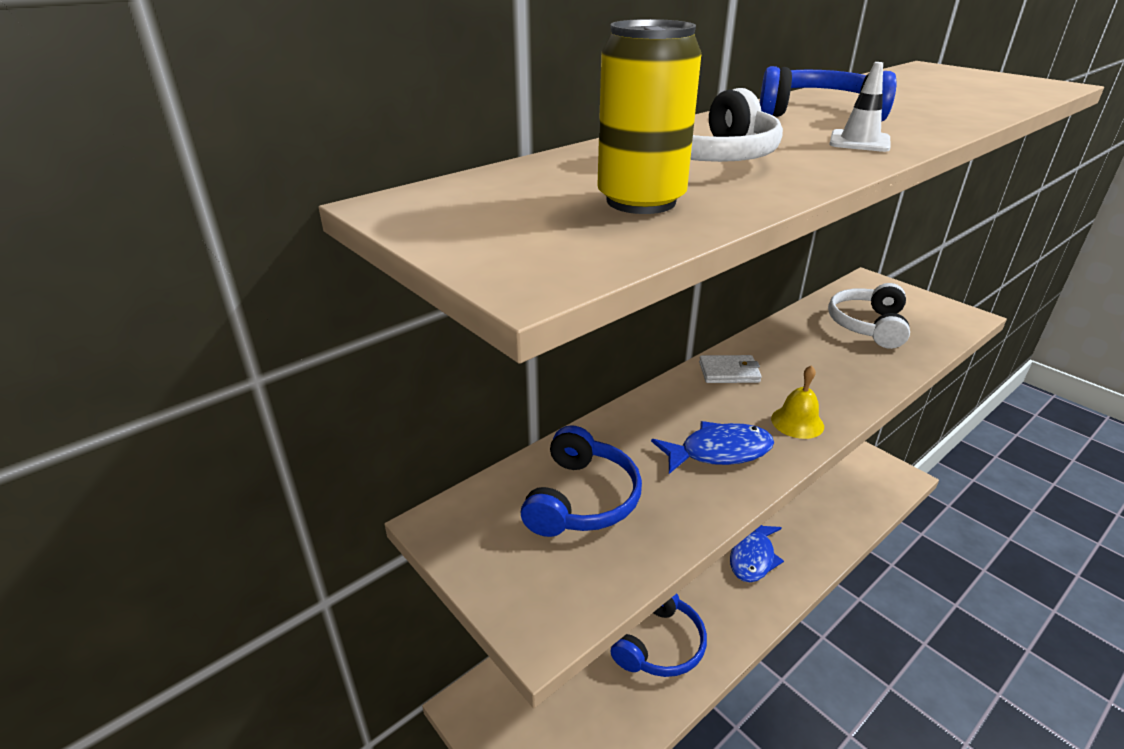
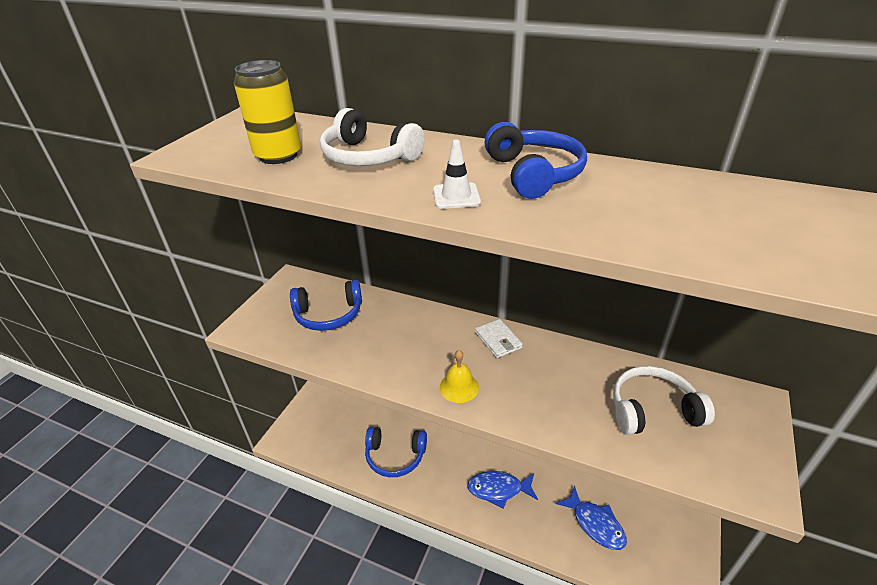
camera: 65 degrees right, 5 degrees up
(719, 452) = (400, 356): blue fish -> blue fish (595, 524)

